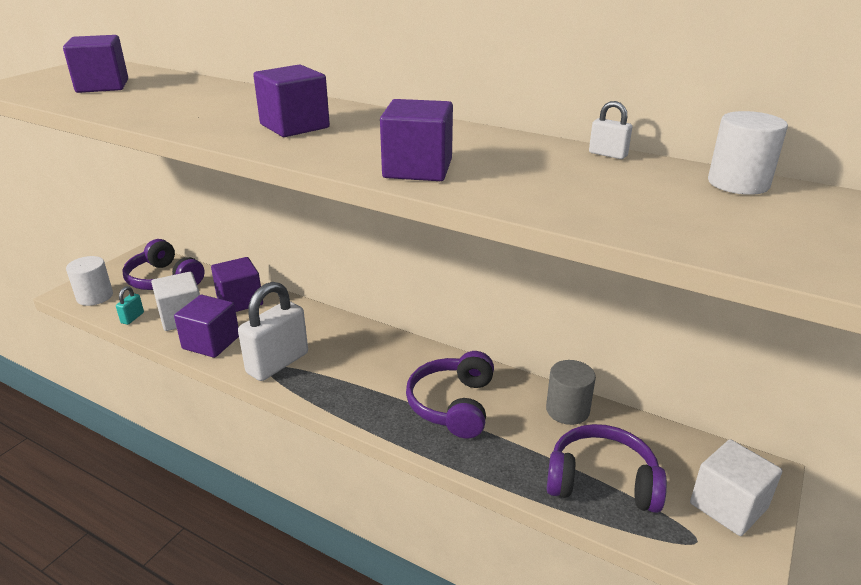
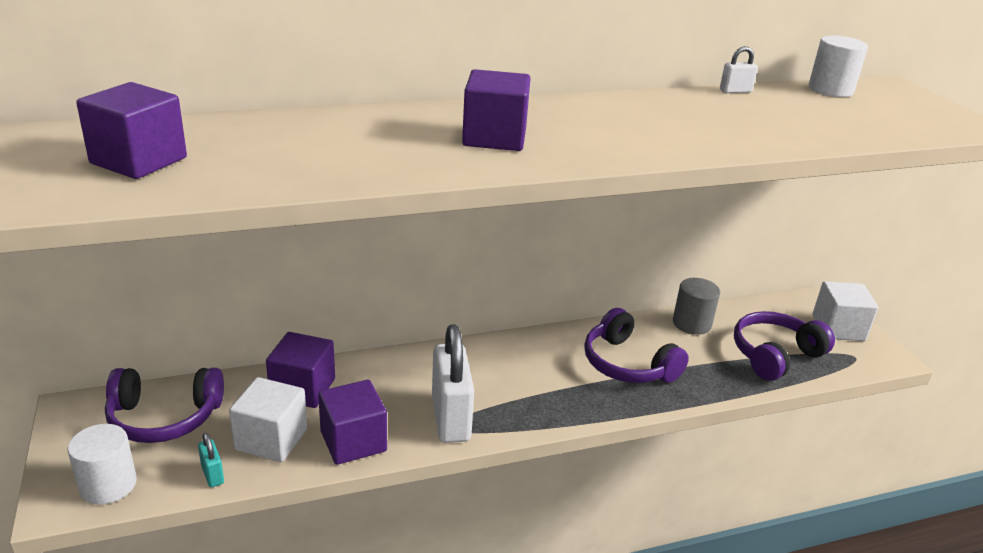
camera: 50 degrees left, 0 degrees up
(418, 169) = (680, 141): purple cube -> none

